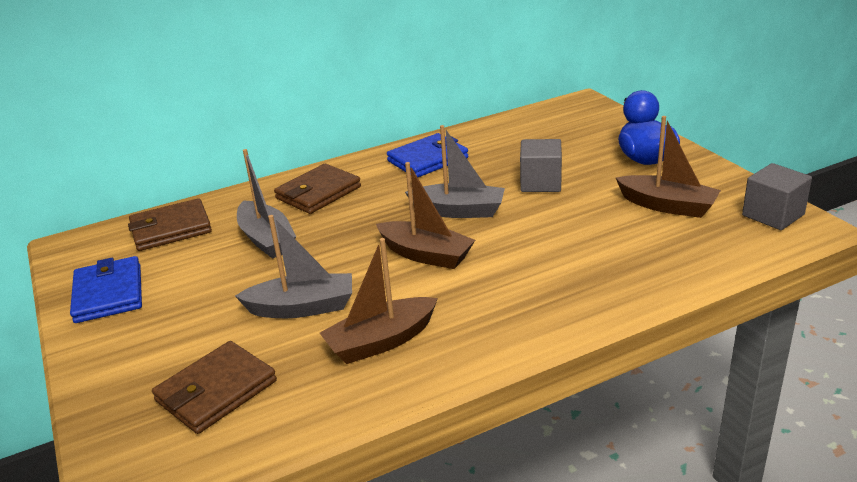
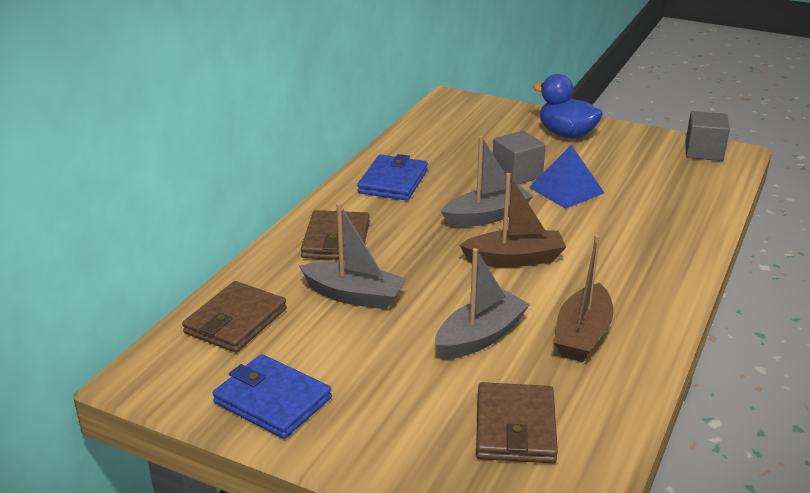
camera: 40 degrees left, 0 degrees up
(565, 210) = (566, 190): none -> blue pyramid
(667, 206) = (631, 165): brown boat -> none

